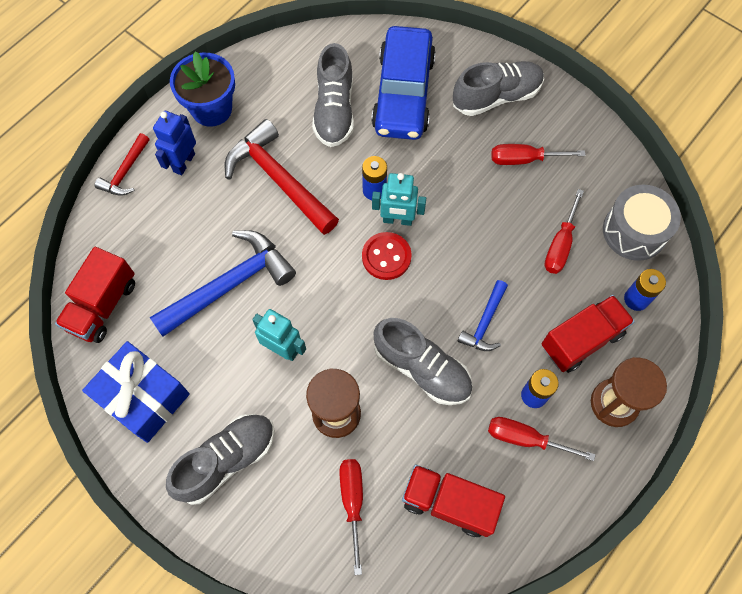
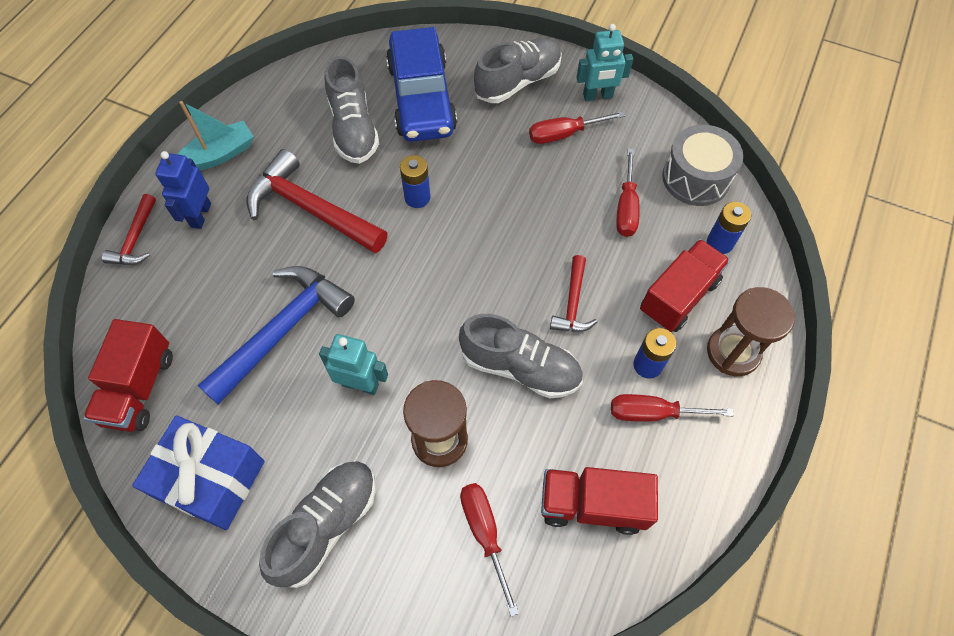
camera: 15 degrees left, 5 degrees down
(211, 109) = (219, 155): blue flower pot -> turquoise boat
(386, 257) = (449, 261): red button -> none
(397, 220) = (450, 221): turquoise robot -> turquoise robot (597, 96)
(484, 322) = (572, 303): blue hammer -> red hammer

